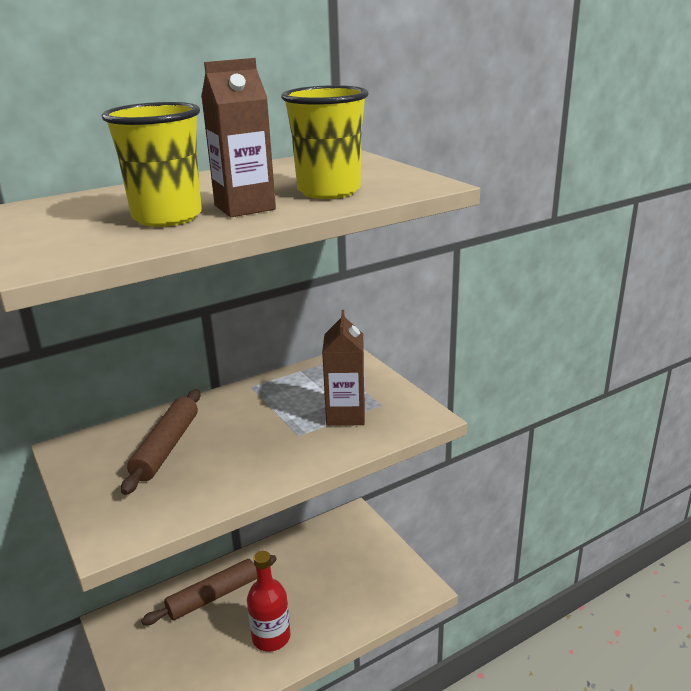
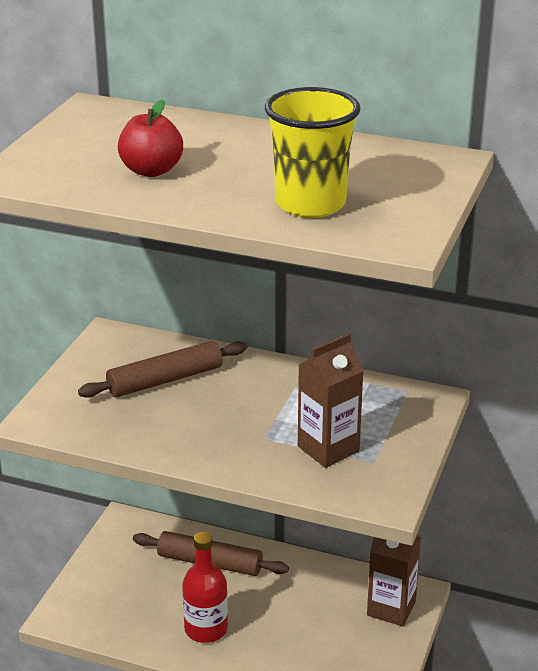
camera: 50 degrees right, 5 degrees up
(167, 217) = (151, 171): yellow cup -> red apple
(244, 207) = (215, 188): brown carton -> brown carton (391, 608)

